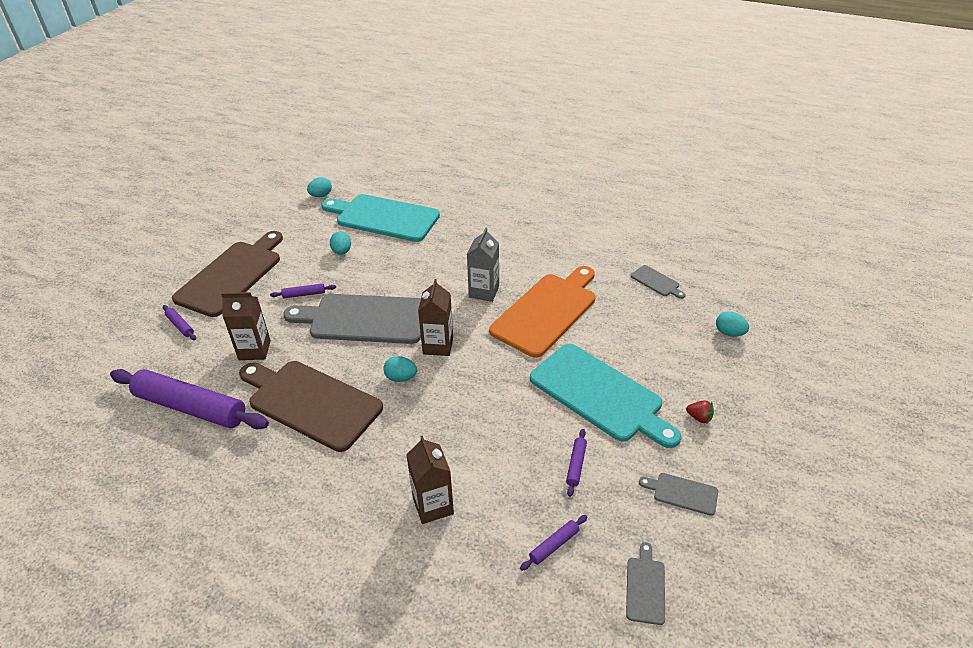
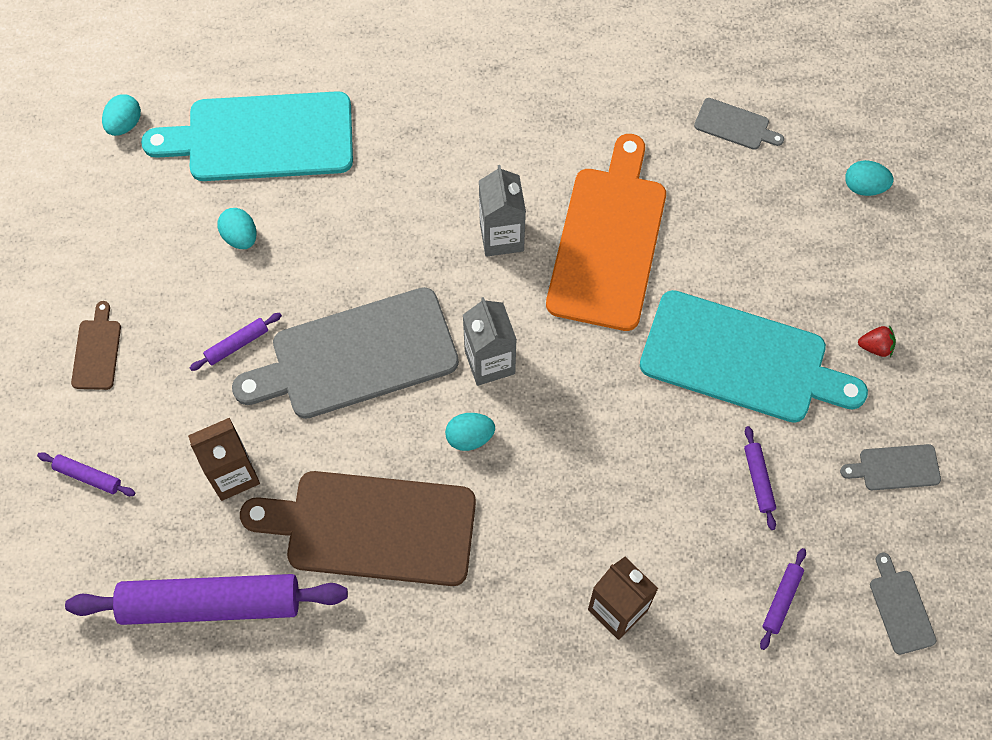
camera: 25 degrees left, 25 degrees up
(232, 275) = (97, 351): brown cutting board -> brown cutting board, size x0.43
(438, 346) = (489, 362): brown carton -> grey carton

